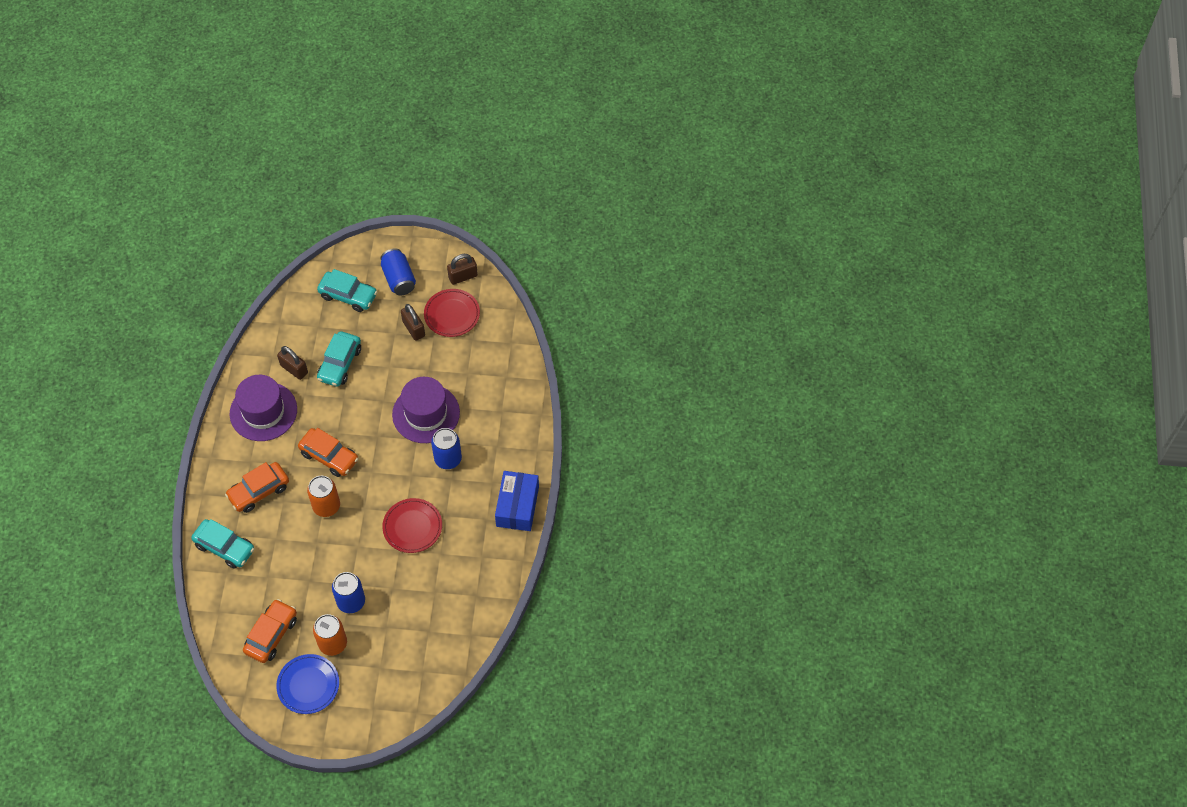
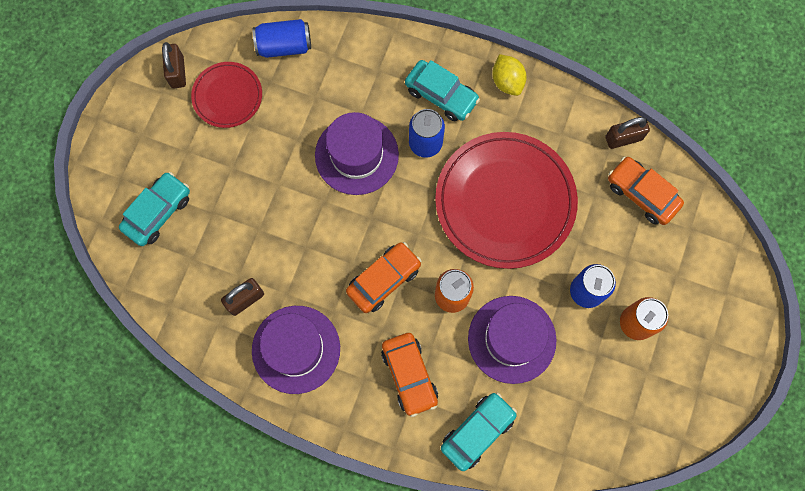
camera: 75 degrees left, 15 degrees up
(271, 635) = (609, 394): orange car -> orange car (641, 194)
(301, 556) = (512, 339): none -> purple hat
(308, 685) = (683, 362): blue plate -> none
(340, 364) = (255, 241): turquoise car -> turquoise car (441, 95)
(399, 279) = (155, 147): blue can -> blue can (284, 46)
(412, 527) = (505, 202): red plate -> red plate, size x1.93
(413, 329) = (233, 144): brown padlock -> brown padlock (623, 138)
(517, 506) = (507, 82): blue box -> yellow lemon

